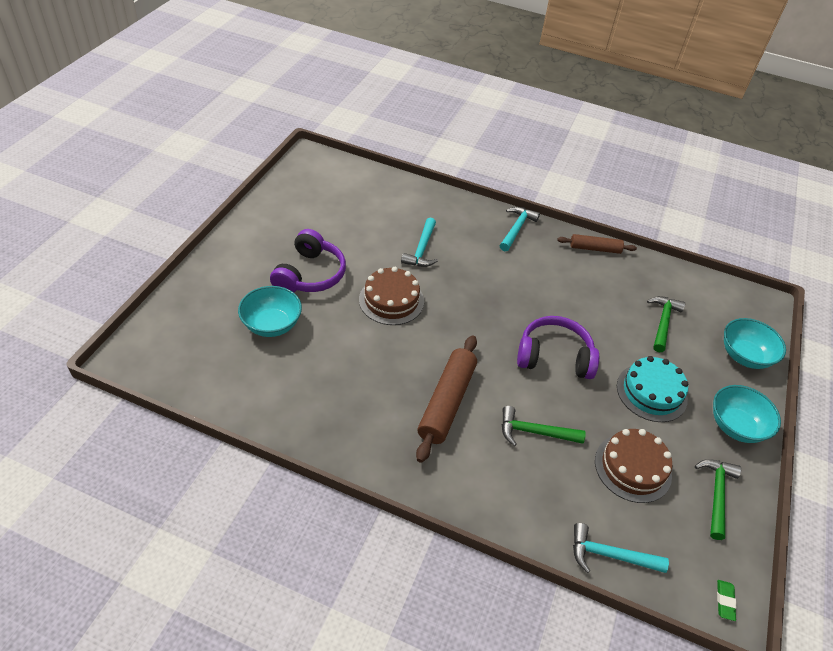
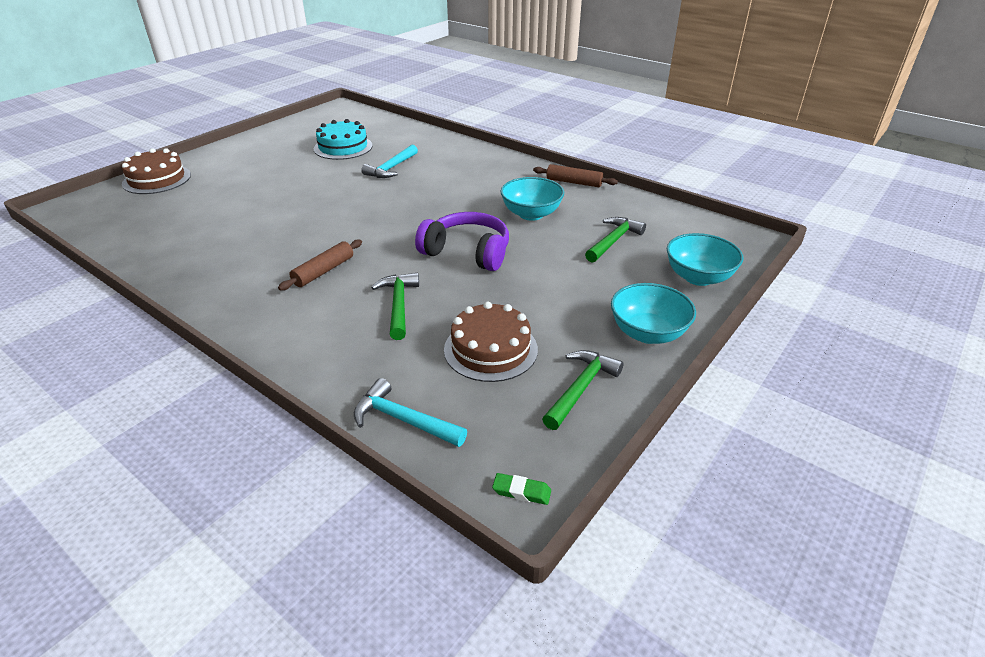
camera: 20 degrees right, 10 degrees down
(272, 325) = (206, 201): turquoise bowl -> turquoise bowl (531, 214)
(310, 274) = (271, 174): purple headphones -> none
(391, 300) = (332, 197): brown cake -> brown cake (157, 179)
(446, 402) = (323, 271): brown rolling pin -> brown rolling pin, size x0.60
(516, 229) = (499, 163): turquoise hammer -> none
(534, 432) = (398, 305): green hammer -> green hammer turned 60 degrees clockwise
(651, 392) = (560, 292): turquoise cake -> turquoise cake (343, 147)
(725, 601) = (521, 491): green eraser -> green eraser turned 75 degrees clockwise

